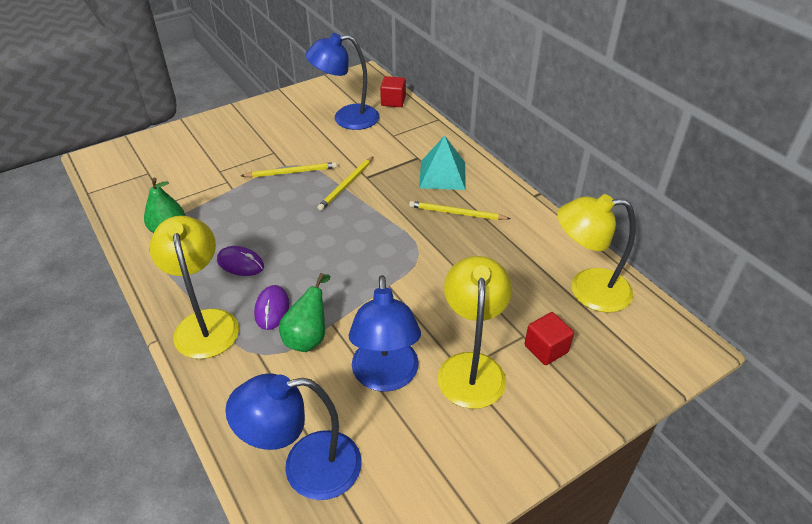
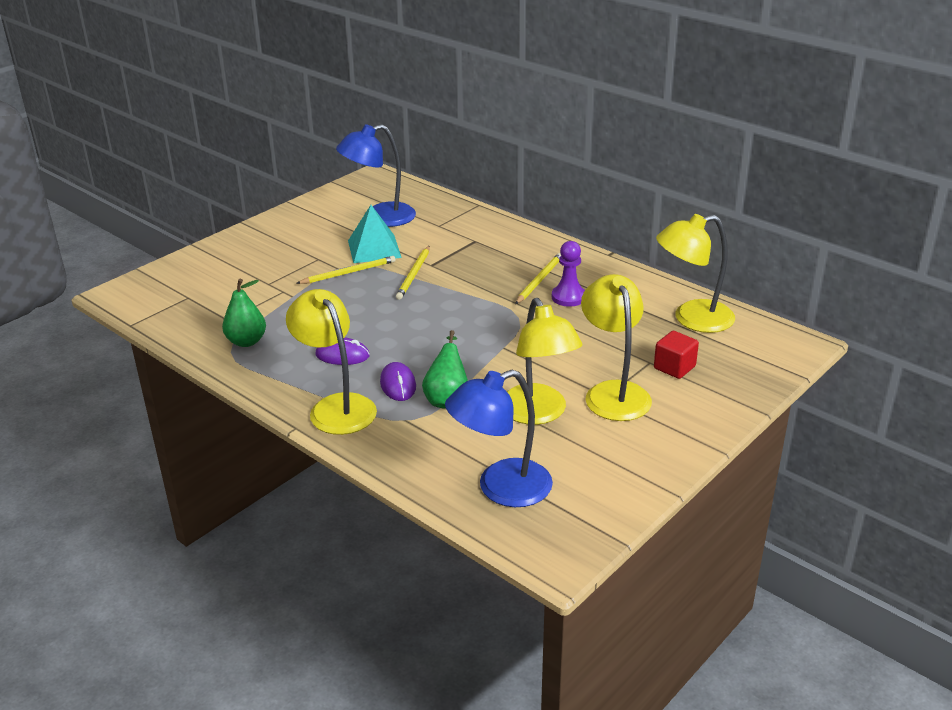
camera: 15 degrees left, 10 degrees down
(385, 377) = (538, 414): blue lamp -> yellow lamp
(393, 101) = (421, 195): red cube -> none
(442, 175) = (508, 251): turquoise pyramid -> turquoise pyramid (374, 249)
(456, 213) = (539, 280): yellow pencil -> yellow pencil turned 120 degrees clockwise
(475, 238) = (568, 297): none -> purple pawn

